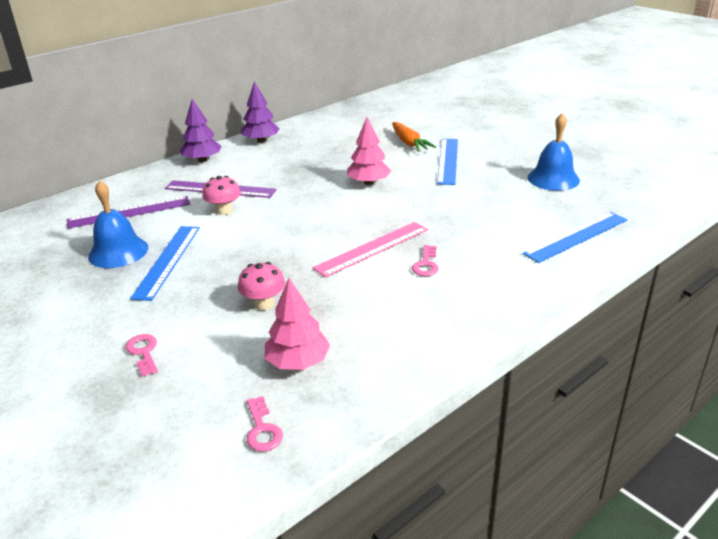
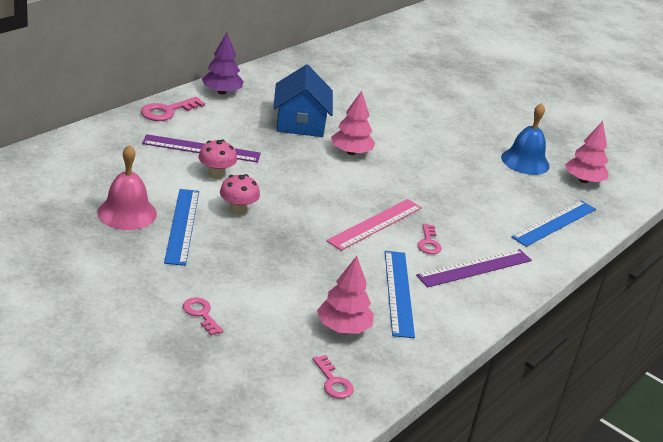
camera: 15 degrees left, 0 degrees up
(118, 252) = (127, 213): blue bell -> pink bell
(129, 212) = (116, 169): purple ruler -> purple ruler (475, 268)
(202, 160) = (167, 111): purple tree -> pink key
(264, 304) = (293, 273): pink mushroom -> pink mushroom (238, 210)
(326, 160) = (300, 123): none -> blue house
(409, 143) = (378, 109): orange carrot -> none
(448, 160) = (422, 133): blue ruler -> blue ruler (398, 292)
(616, 192) = (583, 180): none -> pink tree

